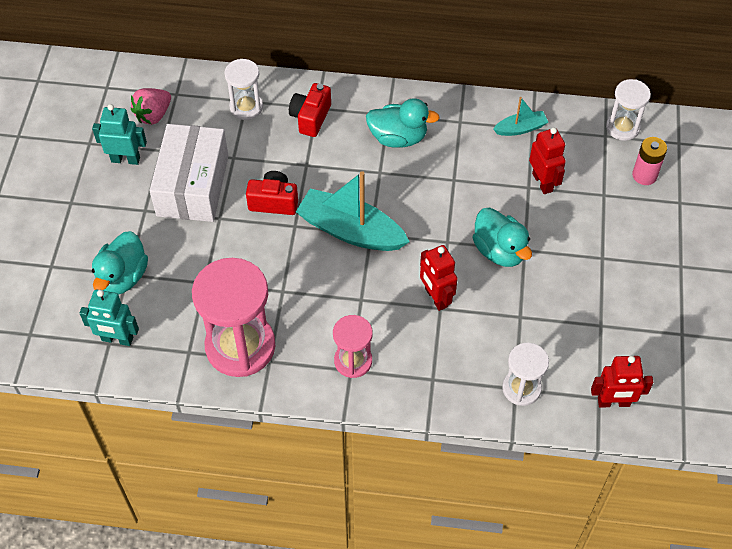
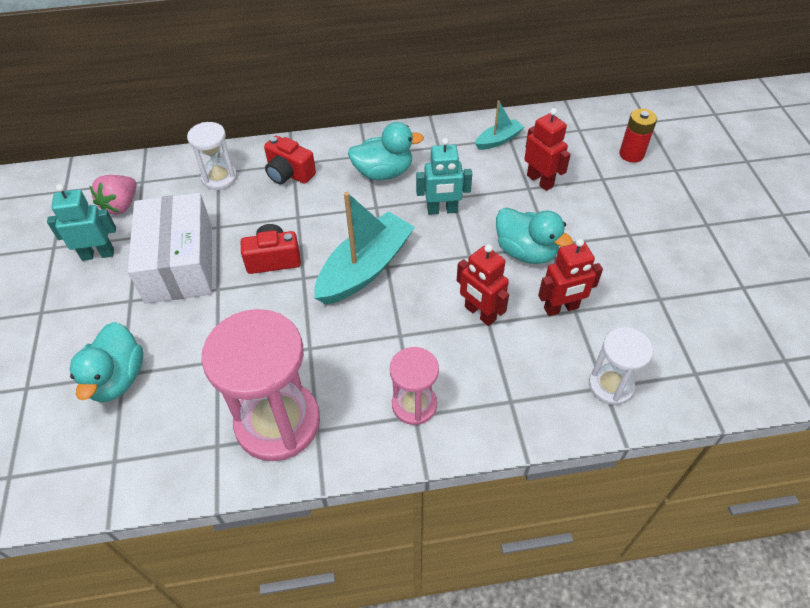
camera: 15 degrees left, 5 degrees down
(117, 339) = (123, 453): turquoise robot -> turquoise robot (442, 210)
(310, 118) = (289, 174): red camera -> red camera turned 60 degrees counterclockwise
(350, 231) = (365, 268): turquoise boat -> turquoise boat turned 120 degrees clockwise
(613, 402) = (713, 374): red robot -> red robot (561, 308)
(622, 127) = (591, 120): white hourglass -> none
(644, 175) = (631, 154): pink battery -> red battery

